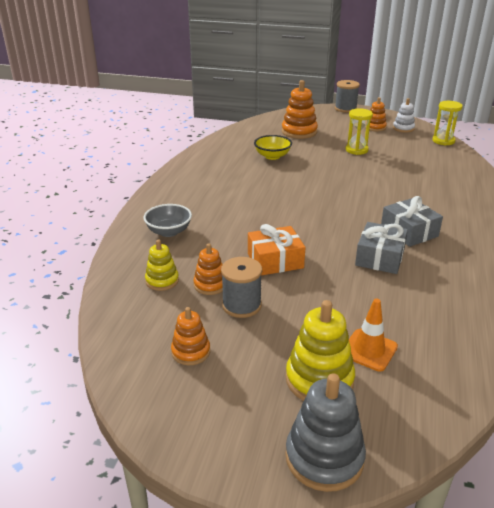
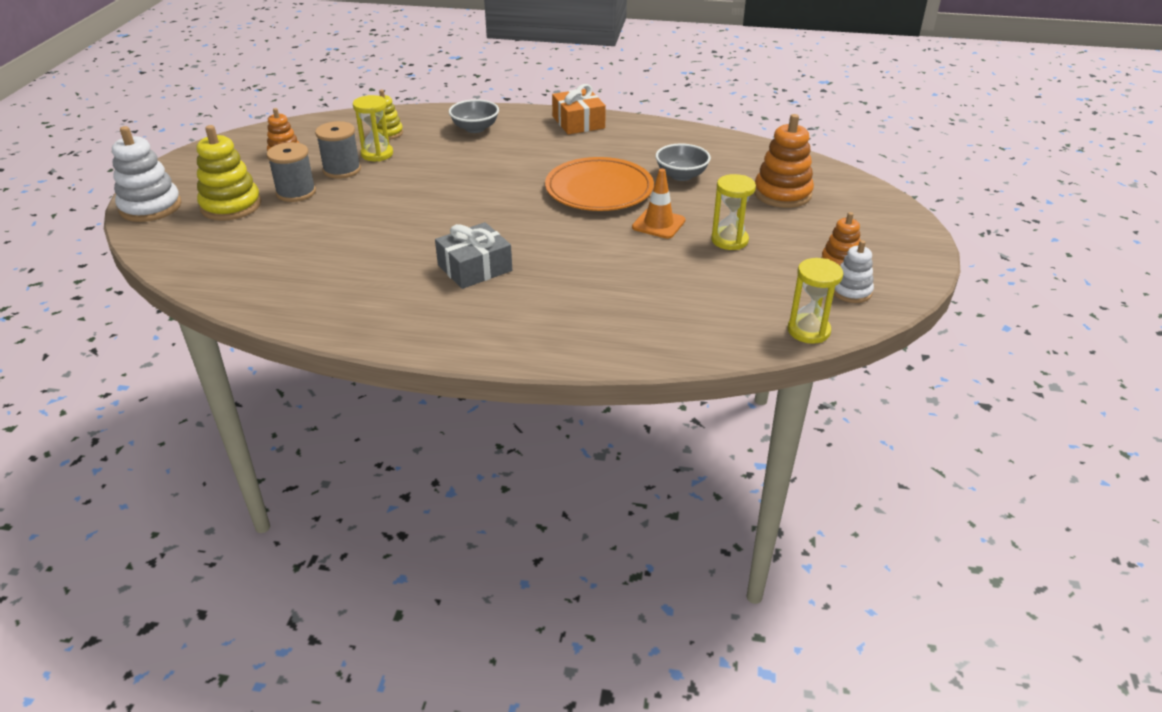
camera: 85 degrees right, 5 degrees up
(210, 285) = (377, 154): orange stacking toy -> yellow hourglass
(272, 156) = (681, 175): yellow bowl -> grey bowl
(275, 260) = (415, 183): orange gift -> orange gift (578, 122)
(291, 183) = (599, 189): none -> orange plate
(324, 457) = (150, 207): grey stacking toy -> white stacking toy
(345, 108) = (919, 236): grey spool -> grey spool (296, 192)
(369, 350) = (259, 230): orange traffic cone -> orange traffic cone (658, 224)
(380, 257) = (415, 244): grey gift -> none

